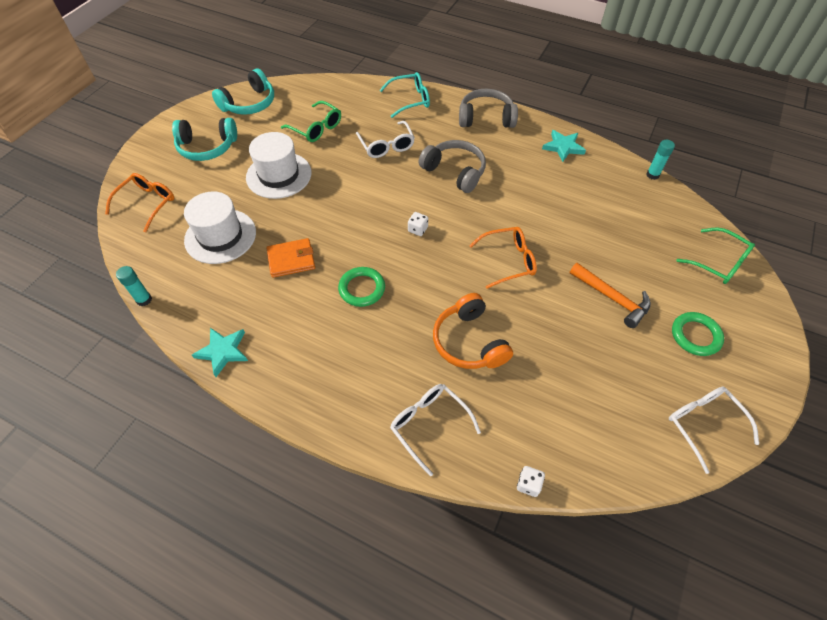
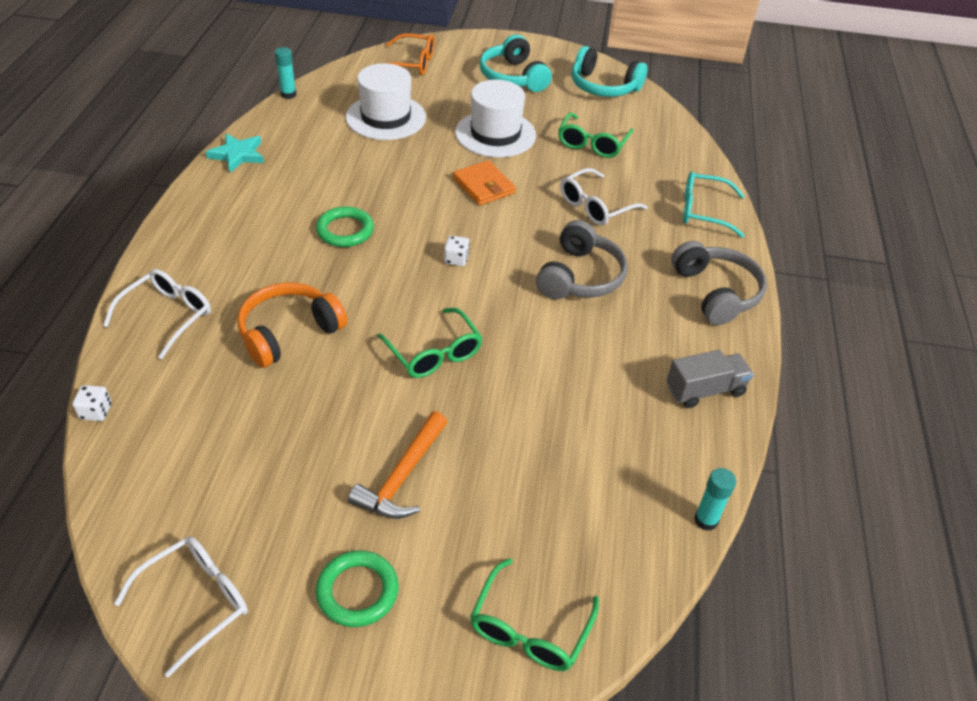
camera: 70 degrees right, 10 degrees down
(291, 260) = (370, 171): orange wallet -> orange wallet (483, 186)
(410, 100) = (703, 211): turquoise glasses -> turquoise glasses turned 135 degrees clockwise
(508, 261) = (434, 353): orange glasses -> green glasses
(563, 147) = (705, 390): turquoise star -> grey truck

